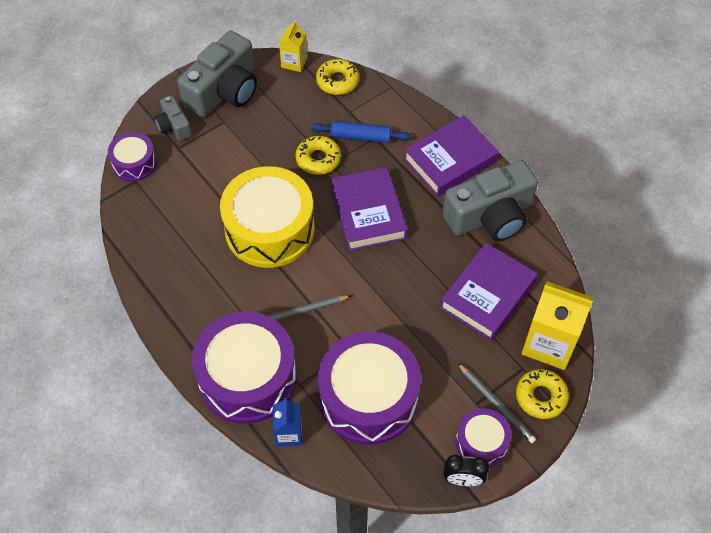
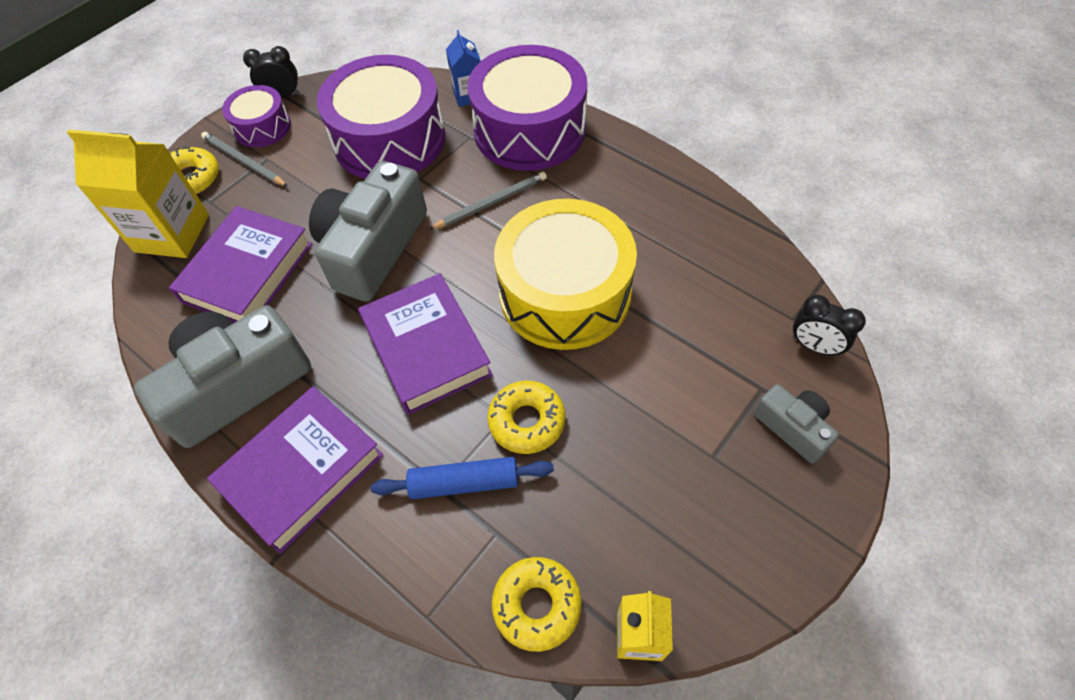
camera: 170 degrees right, 0 degrees up
(134, 163) = (814, 346): purple drum -> black clock
(224, 91) = (745, 525): grey camera -> grey camera (373, 248)

